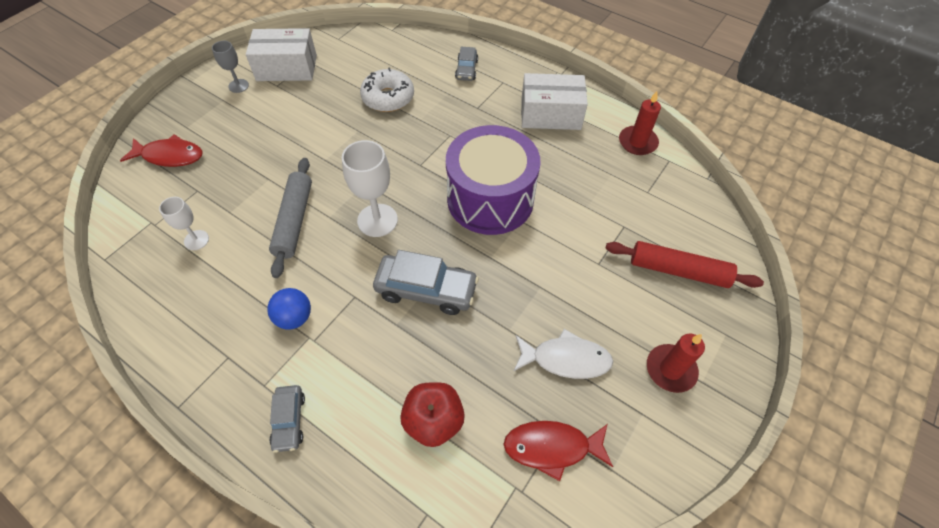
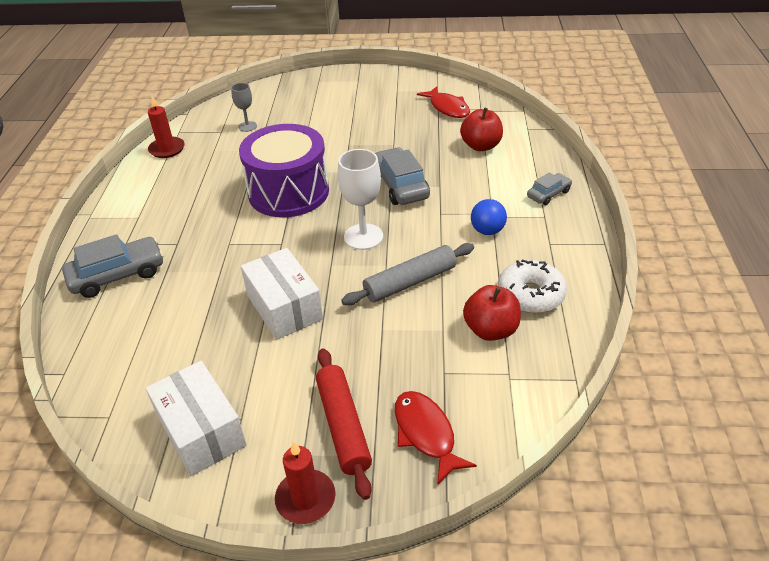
camera: 120 degrees left, 15 degrees down
(196, 240) = (491, 330): white goblet -> red apple
(238, 86) = (267, 458): grey goblet -> grey goblet (247, 126)
(388, 98) = (201, 309): white donut -> white donut (530, 295)
(466, 69) = (117, 275): grey car -> grey car, size x1.75
(550, 114) = (159, 199): white box -> white box (284, 307)
(565, 359) = (391, 120): white fish -> none
(670, 369) = (360, 90): red candle -> red candle (305, 499)
(678, 271) = (285, 104): red rolling pin -> red rolling pin (343, 426)

